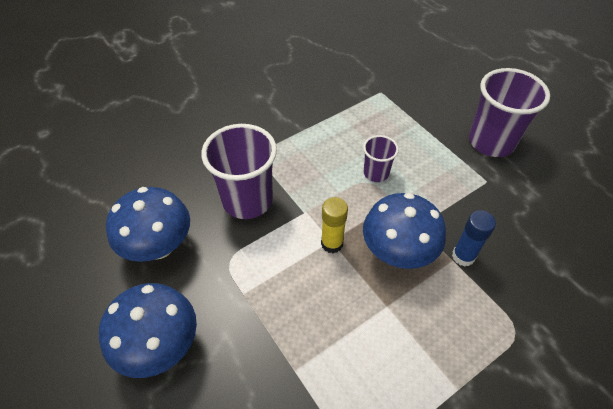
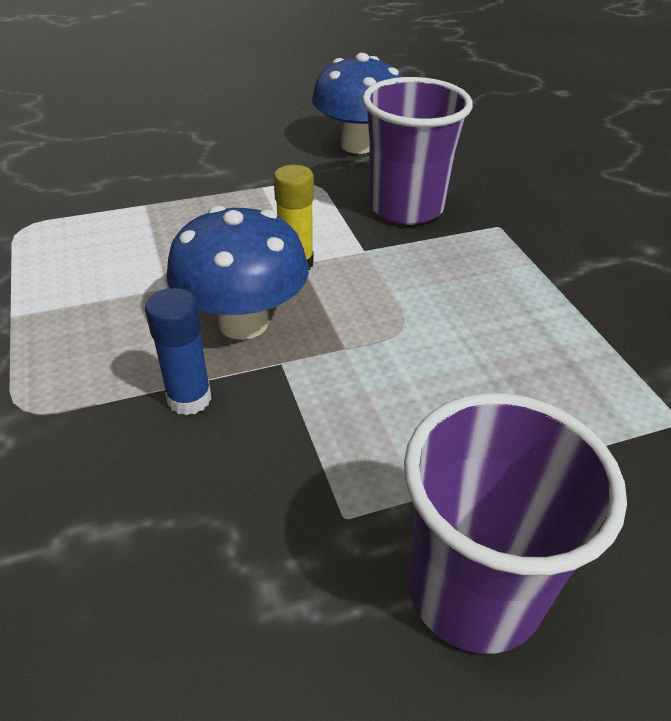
camera: 105 degrees right, 10 degrees down
(160, 345) = (235, 138): blue mushroom -> none
(376, 173) = (421, 344): purple cup -> none

